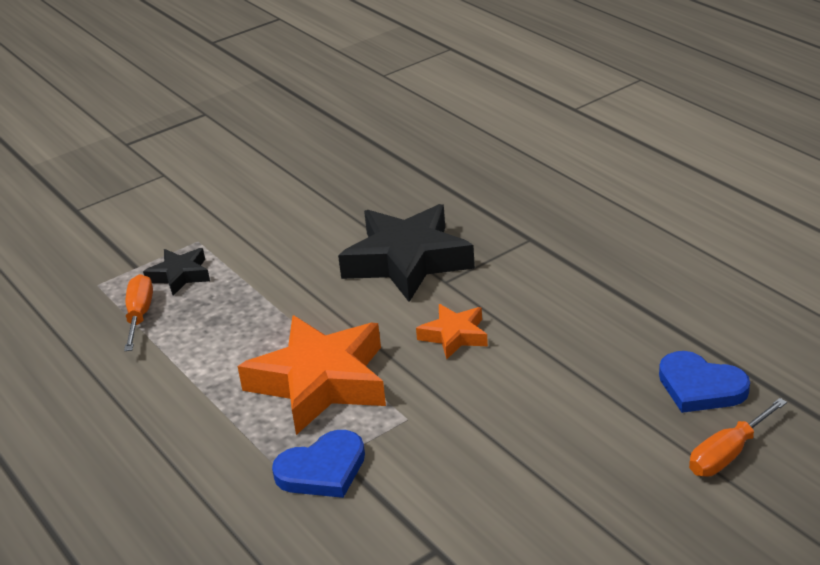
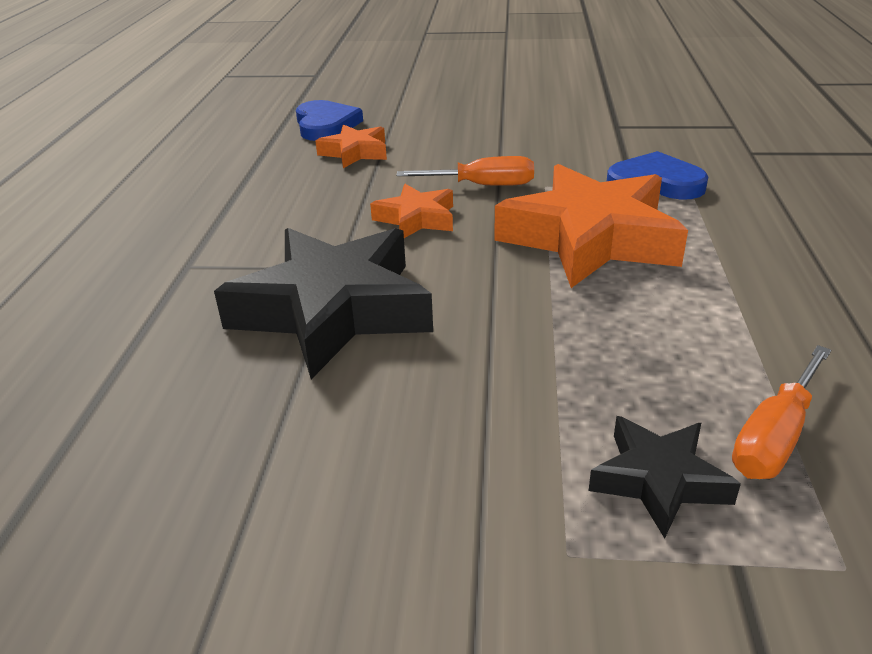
camera: 140 degrees left, 0 degrees up
(608, 370) = (355, 152): none -> orange star
(727, 454) = (381, 101): orange screwdriver -> orange screwdriver (483, 185)

